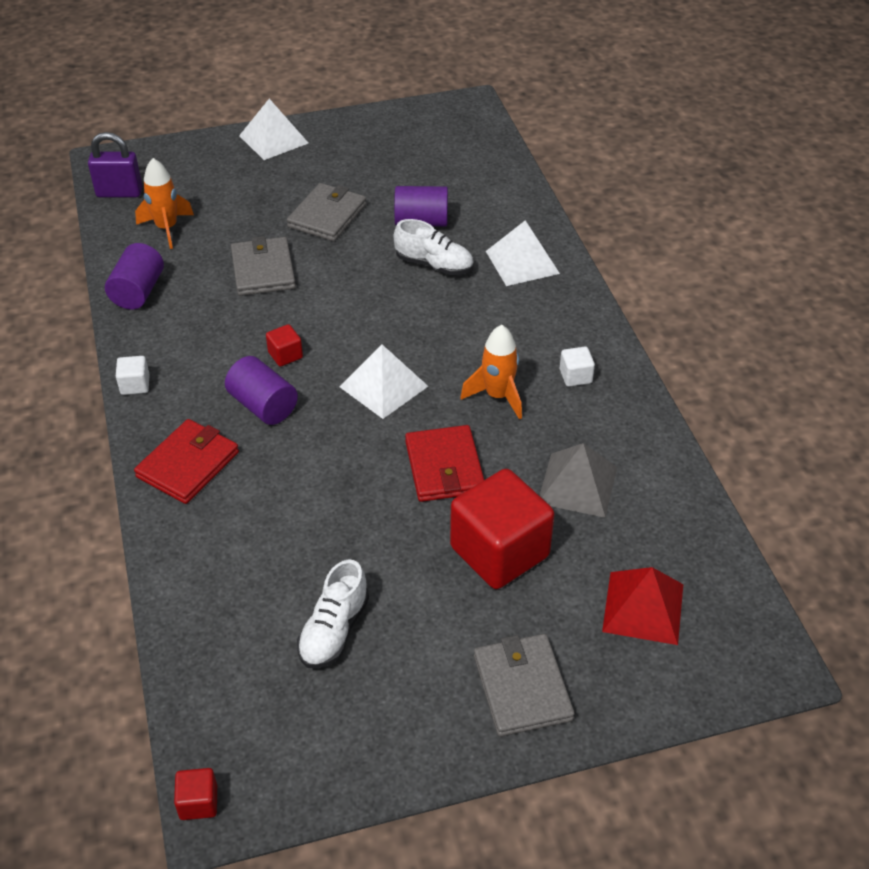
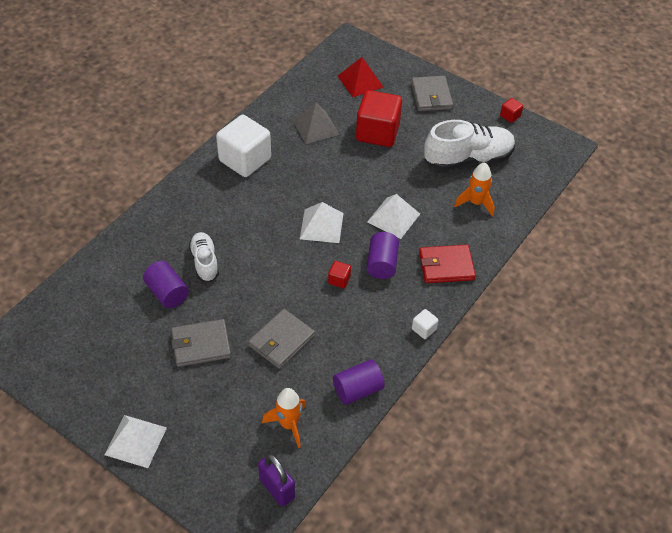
camera: 130 degrees left, 5 degrees up
(198, 802) = (571, 151): red cube -> red cube (510, 116)
(334, 630) = (468, 159): white shoe -> white shoe, size x1.73
(444, 467) = (350, 174): red wallet -> none
(497, 396) = (286, 180): orange rocket -> orange rocket (476, 203)
(522, 262) = (168, 225): white pyramid -> white pyramid (393, 217)
(522, 687) = (431, 96): grey wallet -> grey wallet turned 45 degrees counterclockwise
(575, 376) = (245, 160): white cube -> white cube, size x2.37

